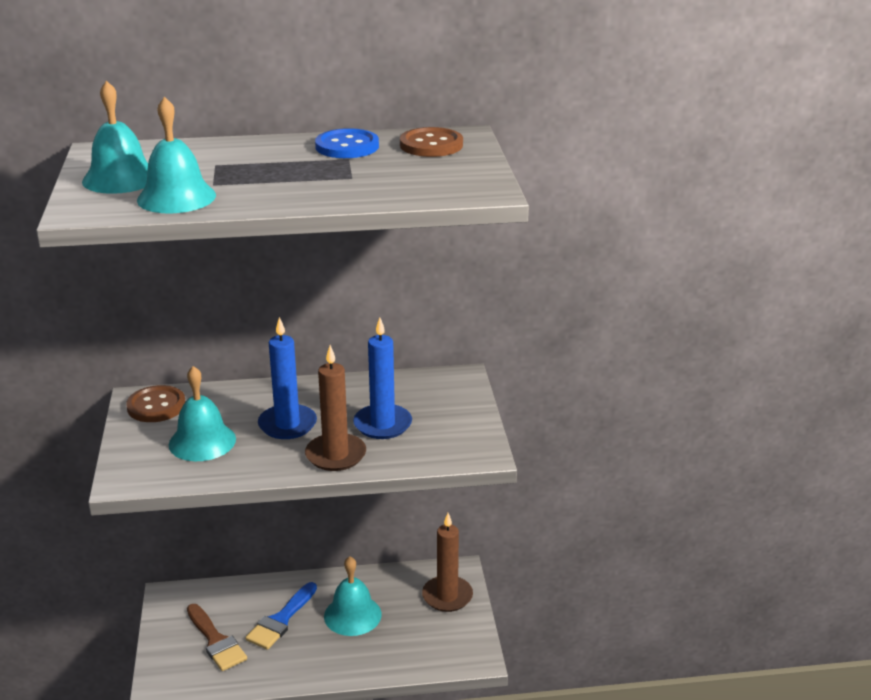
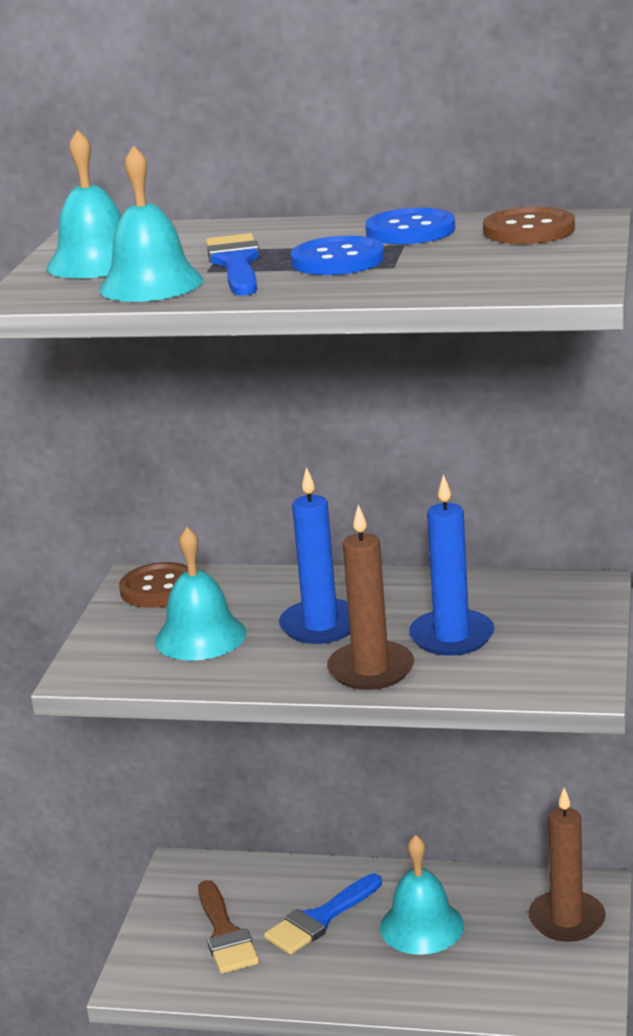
camera: 20 degrees right, 5 degrees down
(233, 178) = (236, 264): none -> blue brush
(308, 173) = (337, 260): none -> blue button

